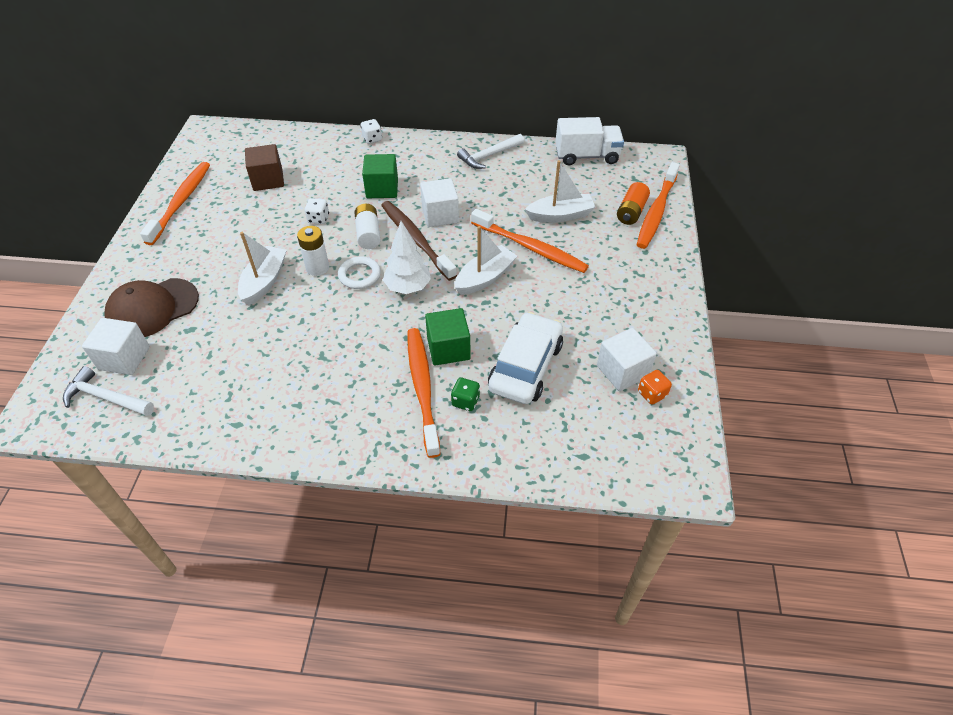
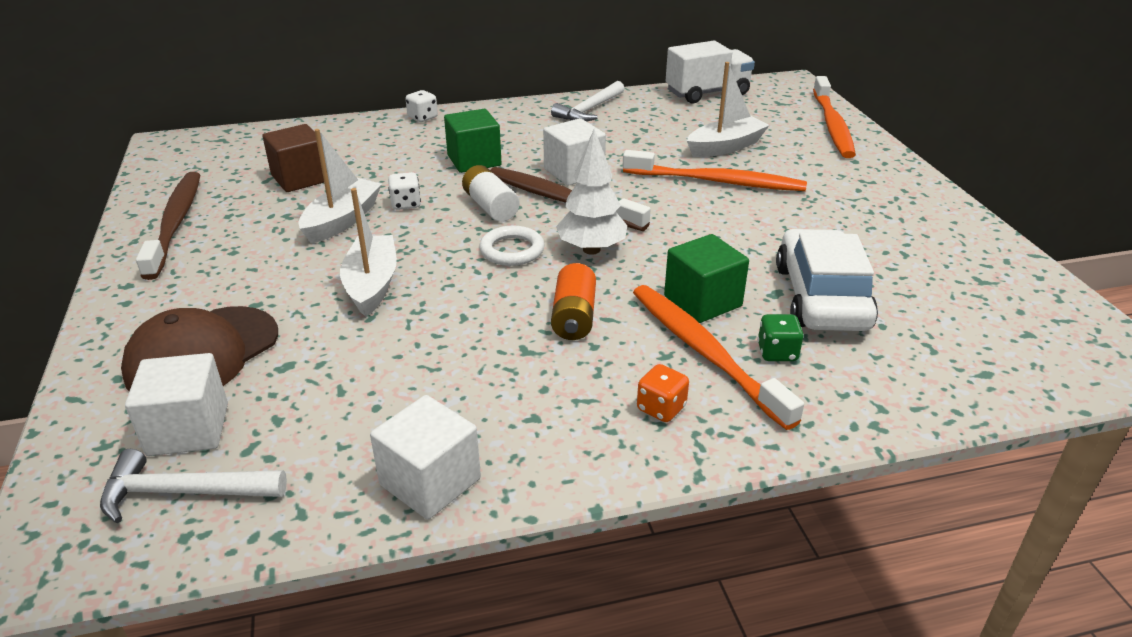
camera: 20 degrees left, 15 degrees down
(181, 202) = (175, 223): orange toothbrush -> brown toothbrush
(317, 268) = (443, 254): white battery -> none
(485, 278) = (686, 220): white boat -> white boat (342, 220)
(622, 371) = (943, 274): white cube -> white cube (430, 482)
(631, 212) = (804, 130): orange battery -> orange battery (574, 317)
(652, 394) = (1000, 289): orange dice -> orange dice (661, 408)

